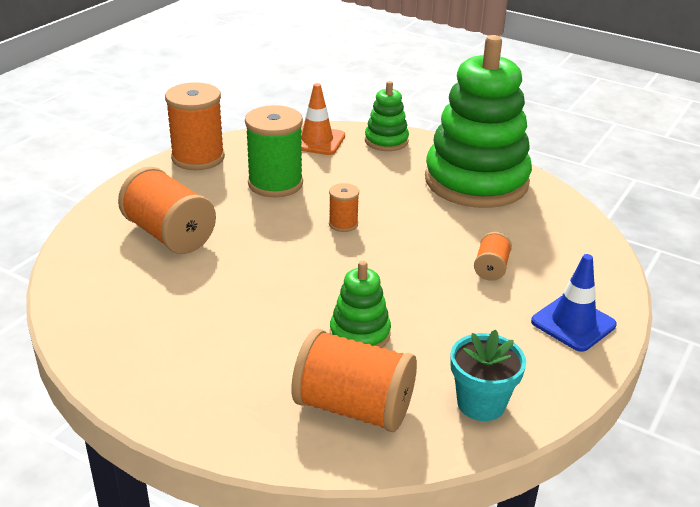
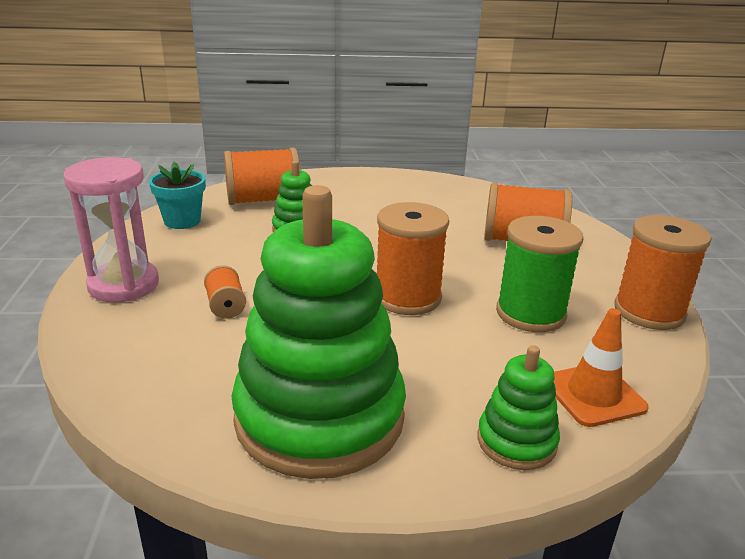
camera: 145 degrees right, 5 degrees down
(343, 224) = (407, 297): orange spool -> orange spool, size x2.00
(573, 323) = (124, 285): blue traffic cone -> pink hourglass

